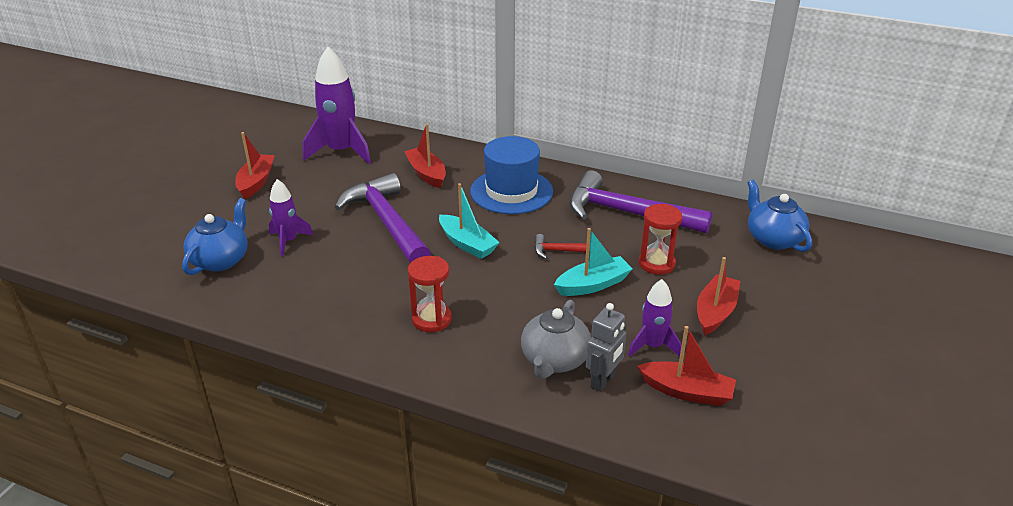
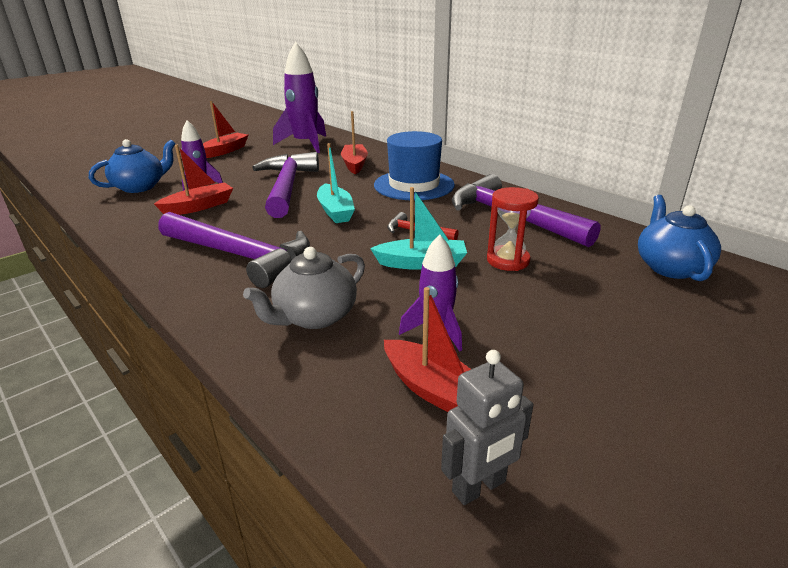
camera: 25 degrees right, 5 degrees down
(431, 319) = (240, 256): red hourglass -> purple hammer
(603, 381) = (346, 350): grey robot -> grey robot (479, 487)
(715, 312) = (542, 318): red boat -> red boat (199, 207)

